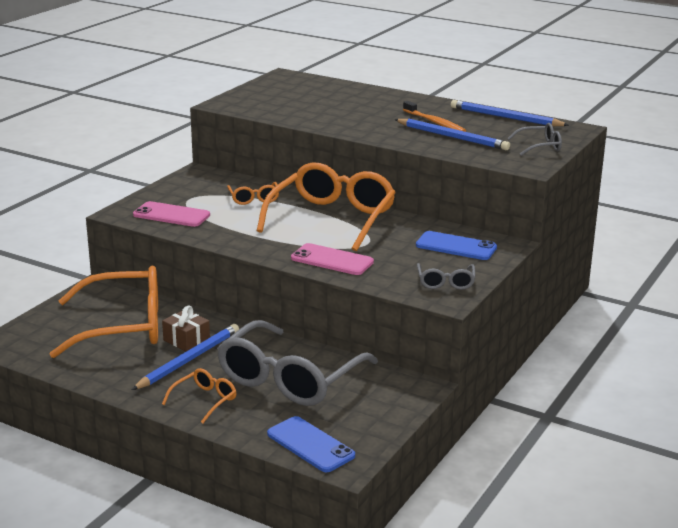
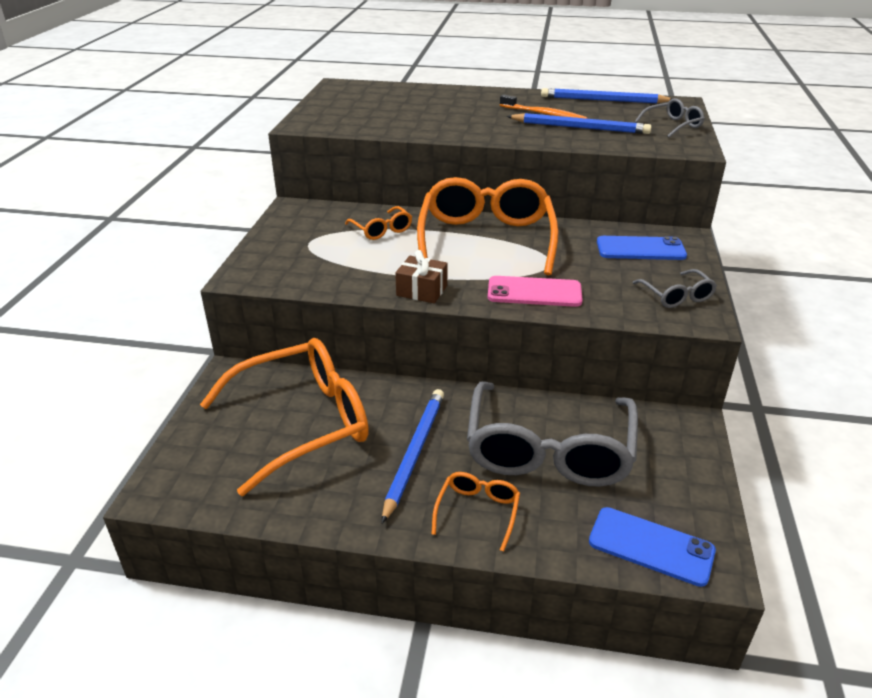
camera: 20 degrees left, 10 degrees up
(171, 215) = (305, 268): pink phone -> none
(186, 340) = (391, 424): brown gift -> brown gift (422, 290)

